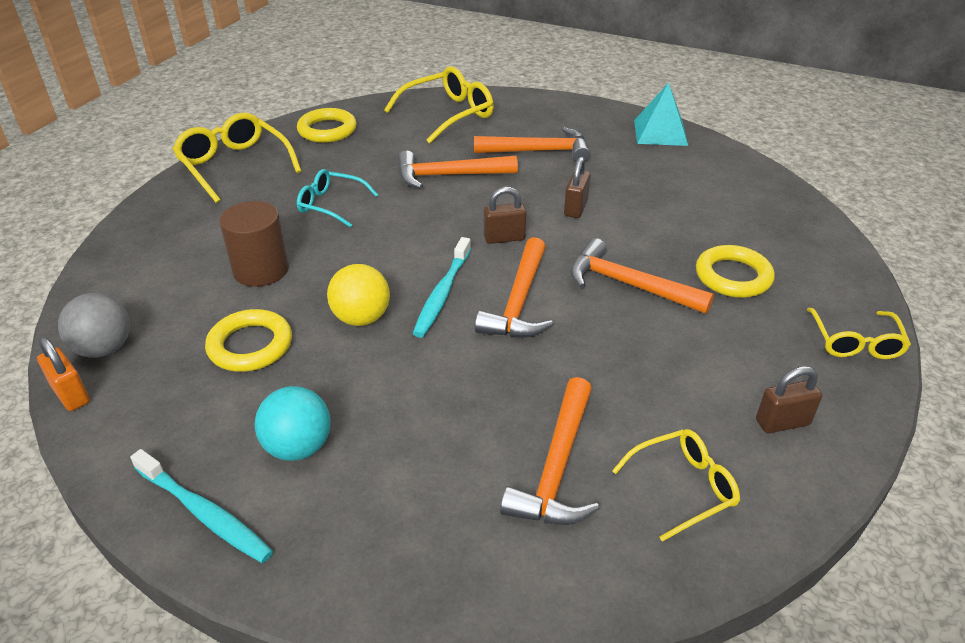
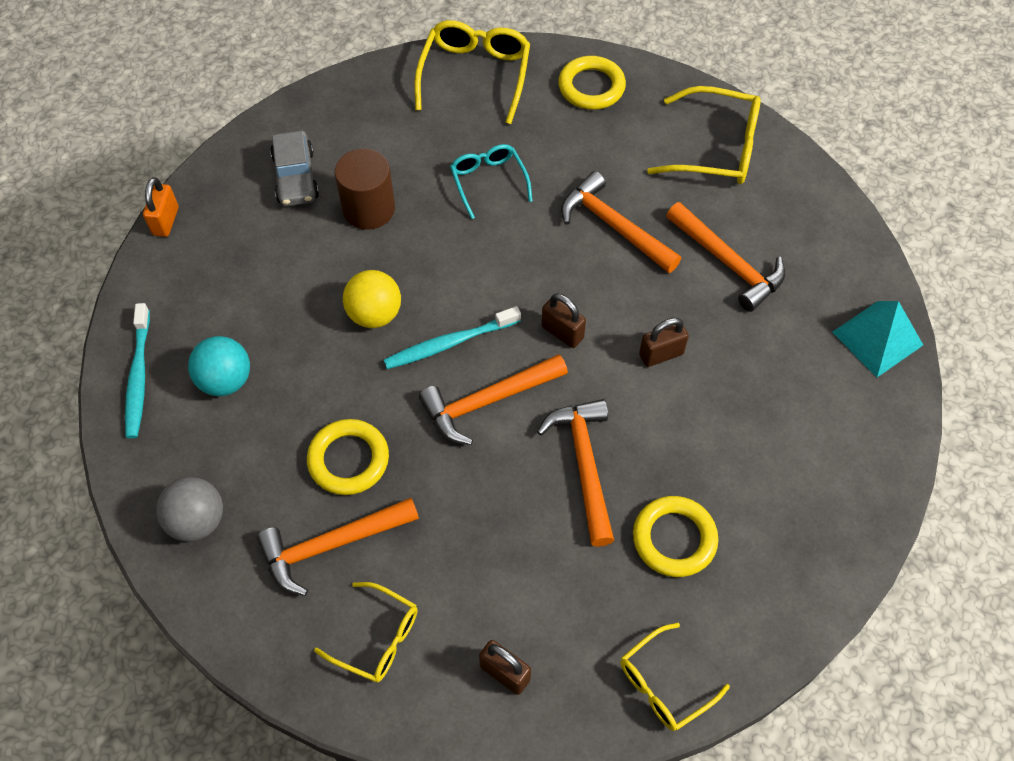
camera: 50 degrees right, 20 degrees up
(104, 348) = (216, 198): grey ball -> grey ball (197, 521)
(166, 291) = (296, 177): none -> grey car
(250, 345) = (288, 273): yellow ring -> yellow ring (348, 460)

